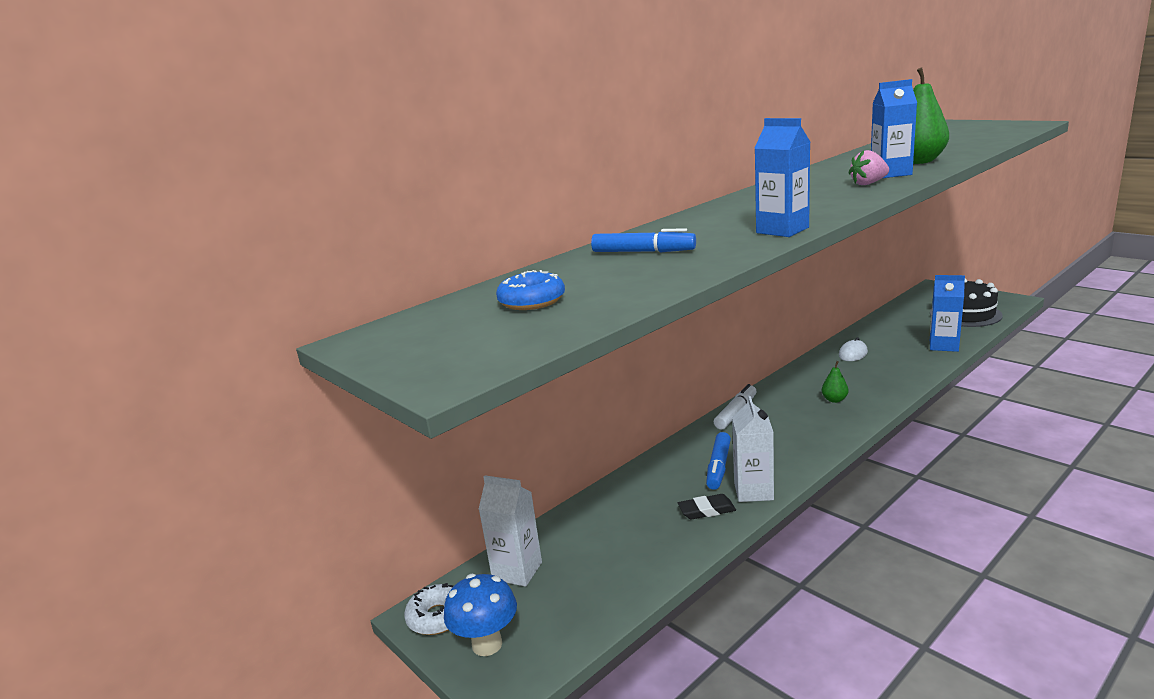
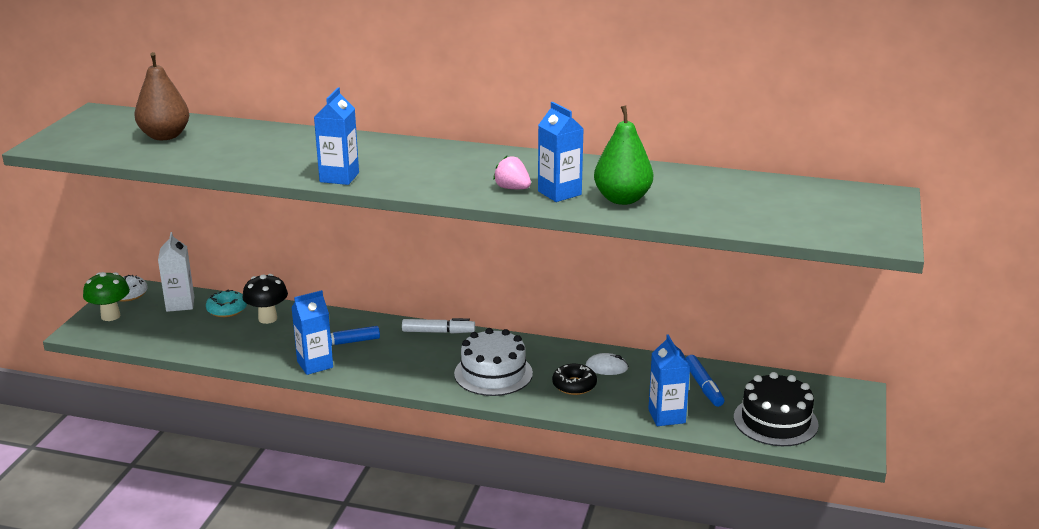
camera: 55 degrees right, 5 degrees up
(487, 644) = (110, 316): blue mushroom -> green mushroom
(532, 301) = (165, 136): blue donut -> brown pear
(569, 534) = (227, 309): none -> turquoise donut
(620, 507) = (267, 318): none -> black mushroom
(643, 252) = (275, 144): blue marker -> blue marker (703, 386)
(706, 510) = (280, 351): black eraser -> none
(753, 491) = (315, 364): white carton -> blue carton
(834, 400) = (493, 373): green pear -> white cake
(876, 370) = (574, 385): none -> black donut

